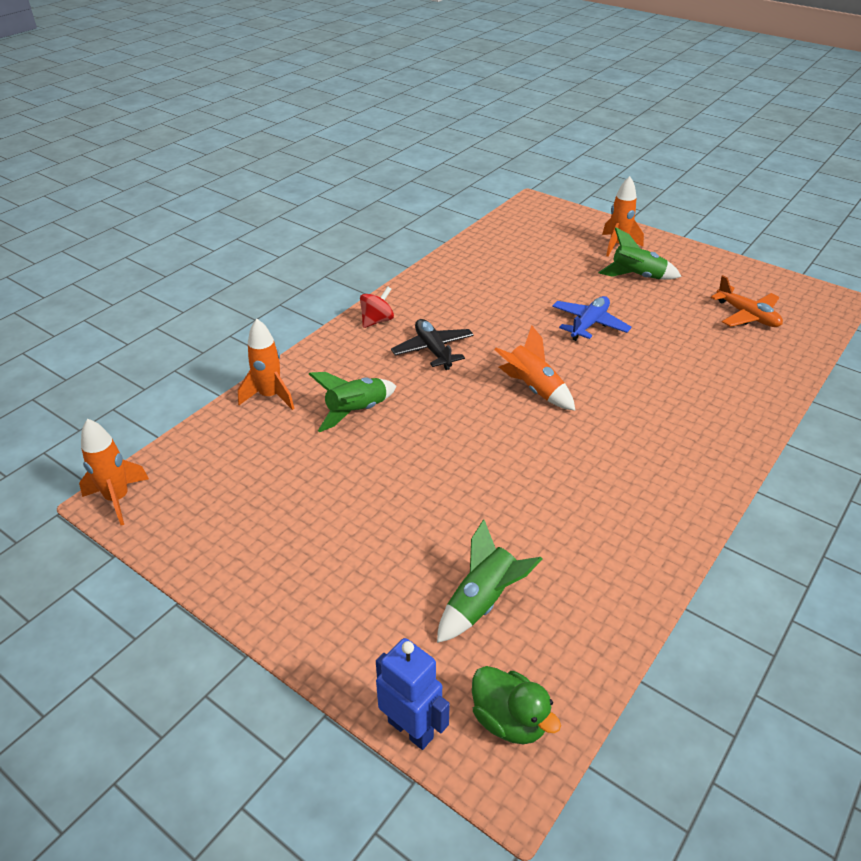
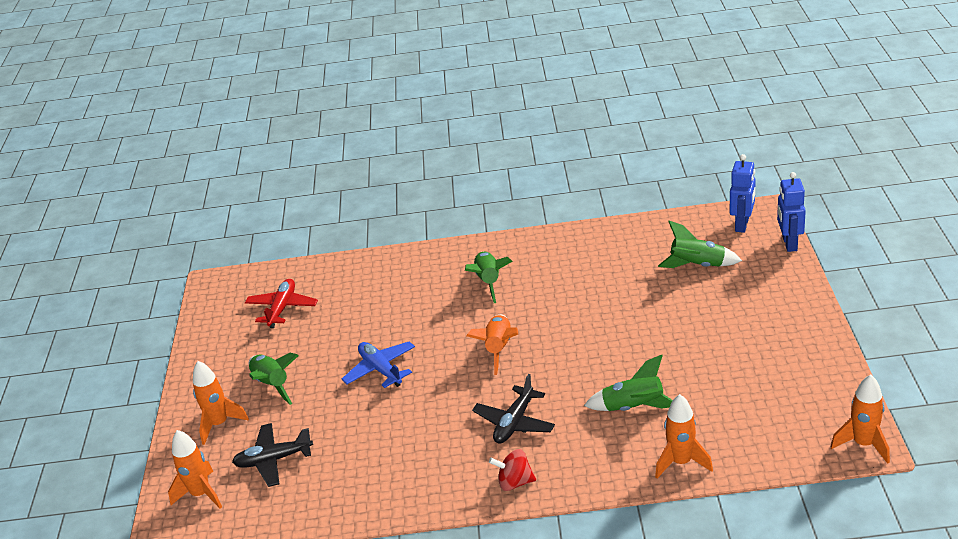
camera: 125 degrees left, 5 degrees down
(509, 720) = (742, 225): green duck -> blue robot
(547, 250) = (273, 460): none -> black plane
(552, 220) = (201, 494): none -> orange rocket
(589, 324) = (381, 369): blue plane -> blue plane turned 60 degrees clockwise
(649, 437) = (488, 282): none -> green rocket
(747, 316) = (282, 308): orange plane -> red plane

